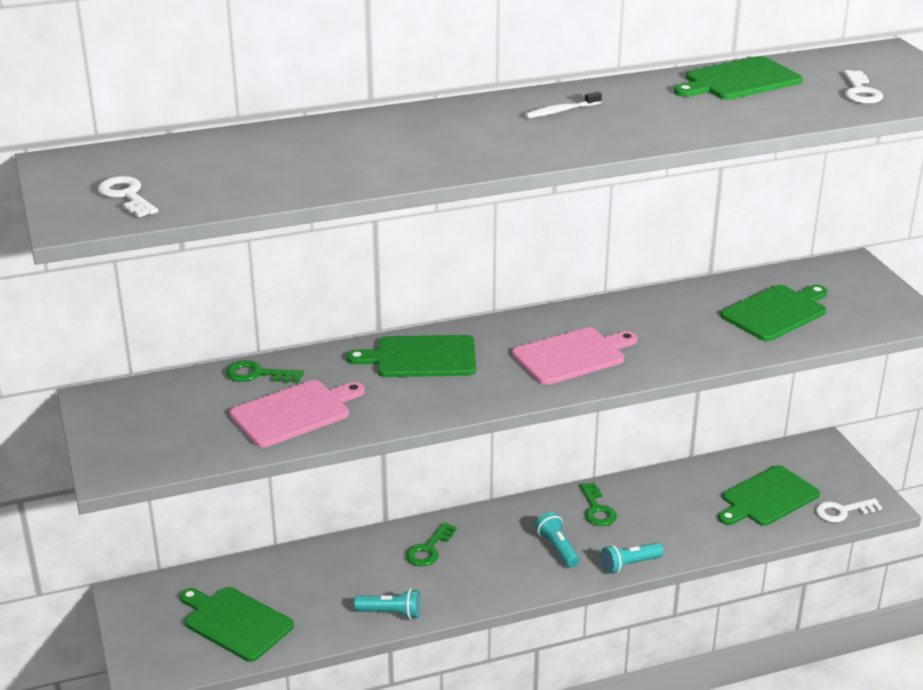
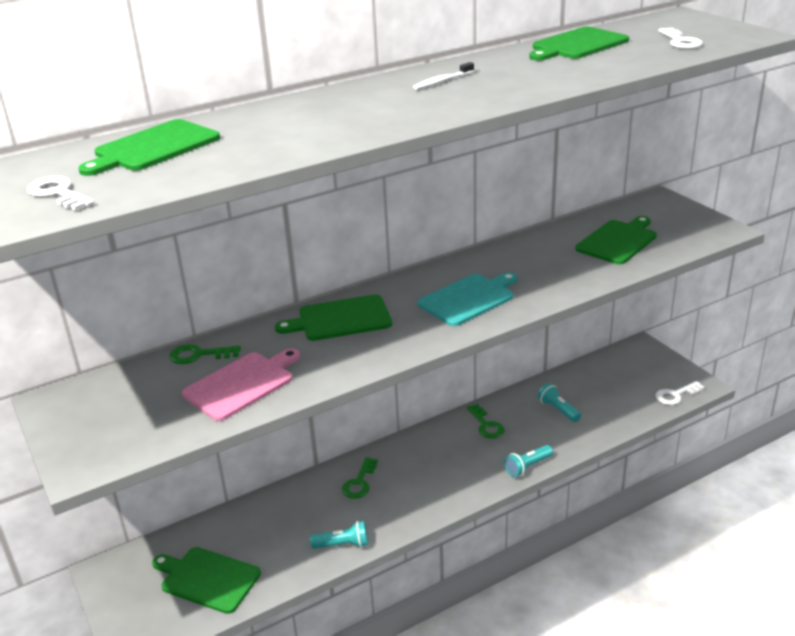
camera: 10 degrees left, 0 degrees up
(558, 548) = (465, 463): turquoise flashlight -> turquoise flashlight (558, 410)
(572, 356) = (469, 299): pink cutting board -> turquoise cutting board
(767, 498) = (615, 394): green cutting board -> green cutting board (153, 148)

